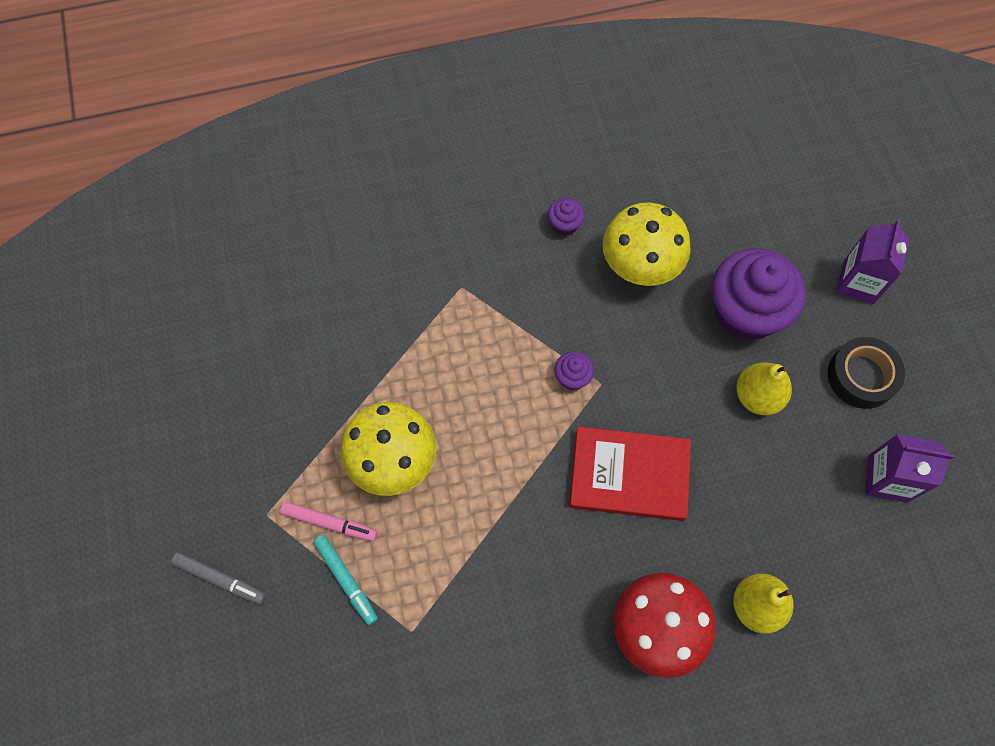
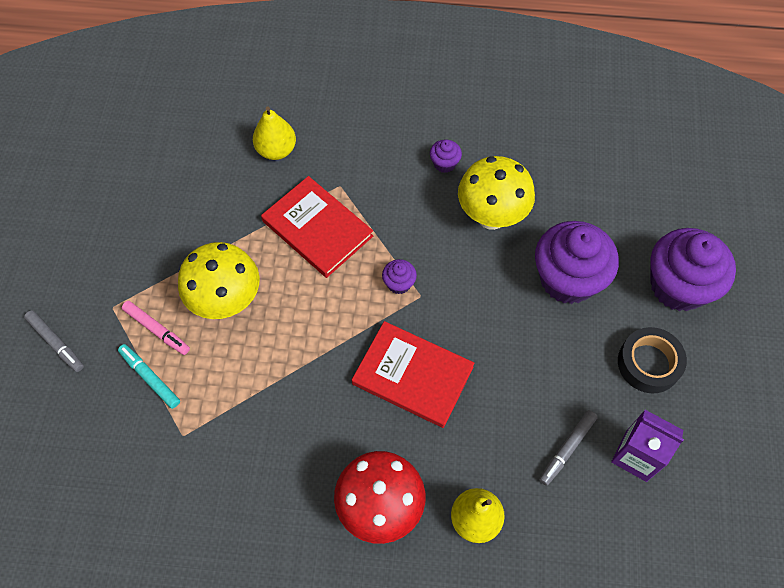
camera: 20 degrees right, 5 degrees down
(346, 580) = (150, 378): turquoise marker -> turquoise marker turned 150 degrees clockwise
(458, 345) = (317, 229): none -> red book
(757, 396) = (549, 350): yellow pear -> yellow pear (276, 150)
(817, 497) = (567, 449): none -> grey marker
(858, 282) = (678, 286): purple carton -> purple cupcake

